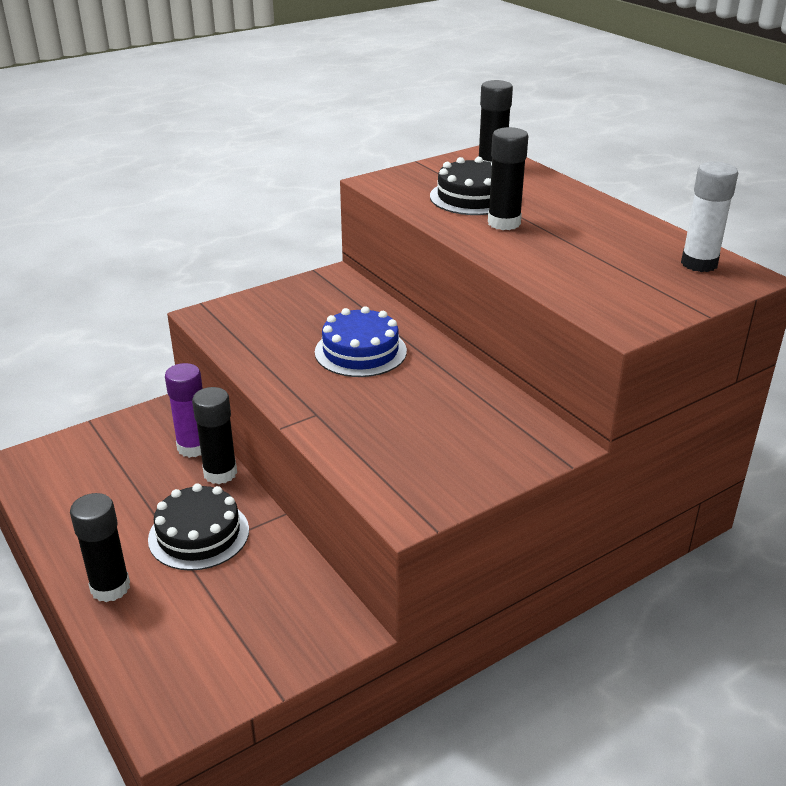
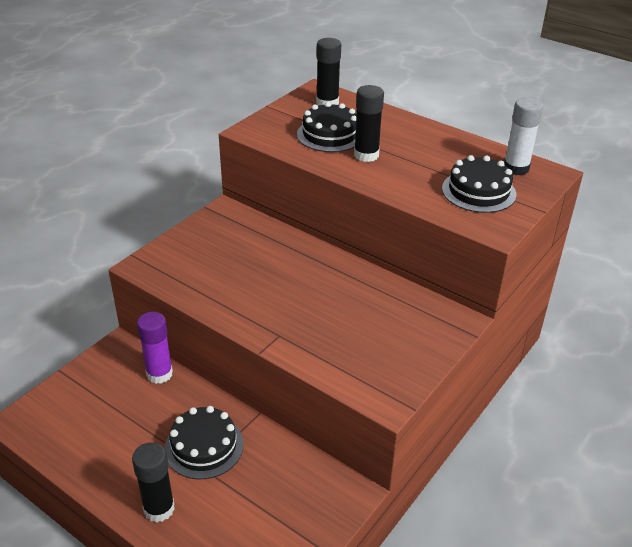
camera: 20 degrees left, 5 degrees up
(220, 473) = (193, 391): black glue stick -> none
(360, 351) = (282, 274): blue cake -> none
(628, 280) = (478, 191): none -> black cake

